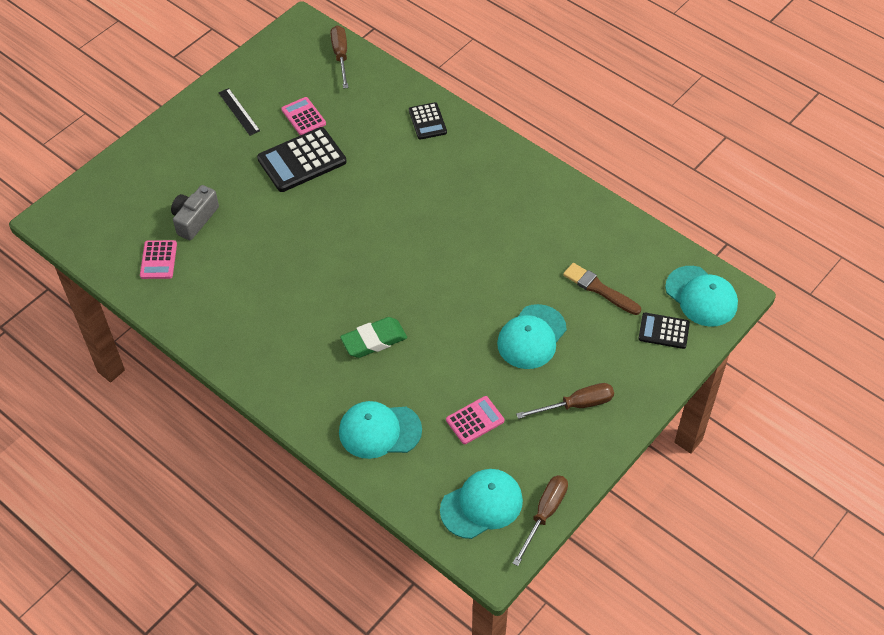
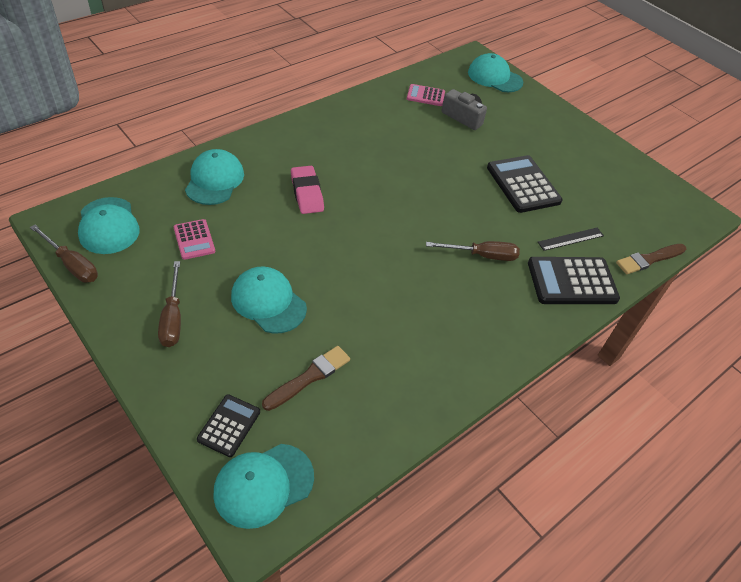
camera: 95 degrees right, 5 degrees down
(99, 196) = (494, 77): none -> turquoise cap
(239, 112) = (584, 156): black ruler -> black ruler (570, 239)
(303, 117) = (578, 194): pink calculator -> none
(340, 56) = (663, 233): brown screwdriver -> brown screwdriver (482, 255)
(374, 340) = (307, 193): green eraser -> pink eraser
(380, 68) = (649, 259): none -> brown brush
(427, 121) = (572, 281): black calculator -> black calculator, size x1.75

